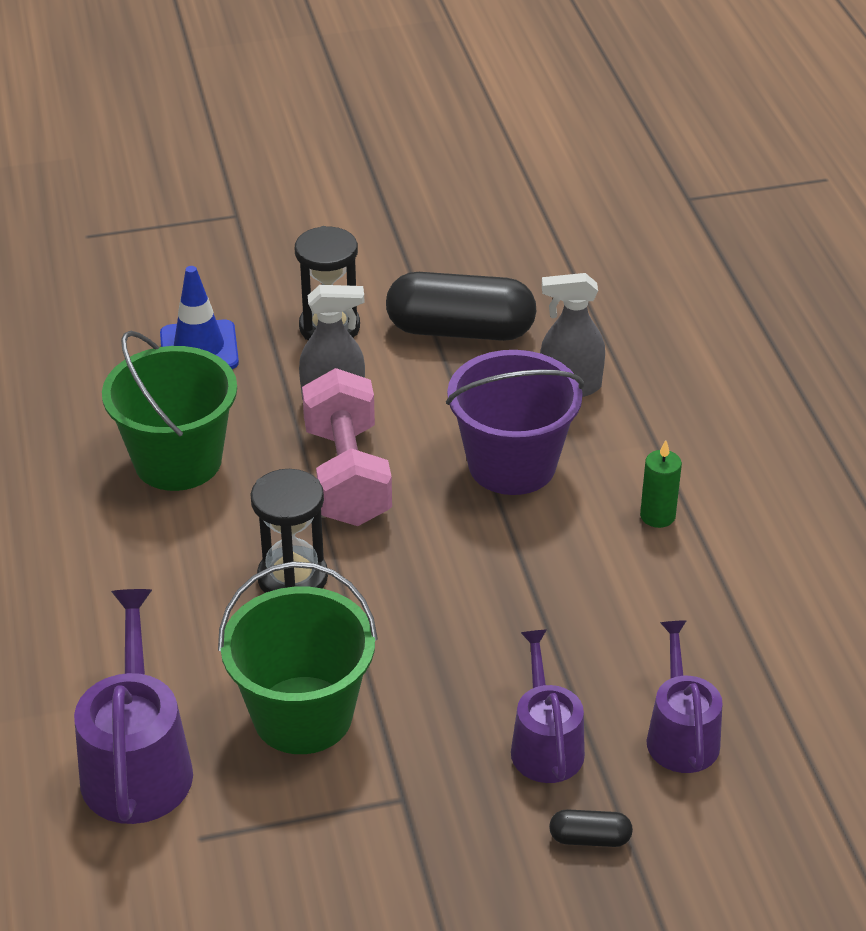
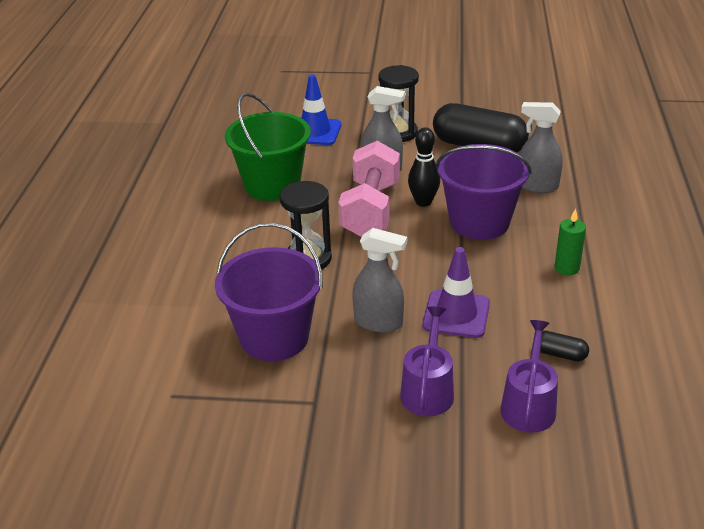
camera: 20 degrees right, 5 degrees down
(137, 764) = (157, 343): purple watering can -> none
(302, 715) = (274, 337): green bucket -> purple bucket
(418, 446) = (423, 202): none -> black bowling pin
(438, 658) = (378, 322): none -> grey spray bottle
(537, 622) = (456, 314): none -> purple traffic cone
(589, 838) = (433, 458): black capsule -> black capsule (559, 354)

